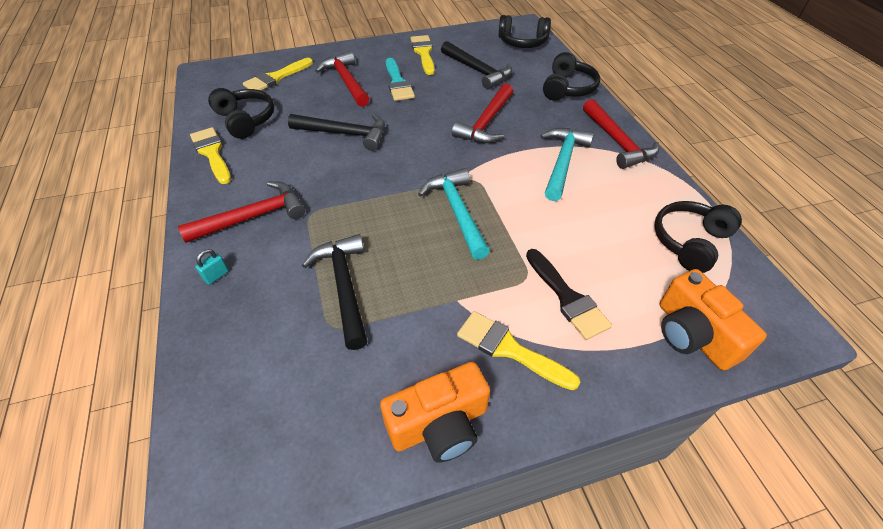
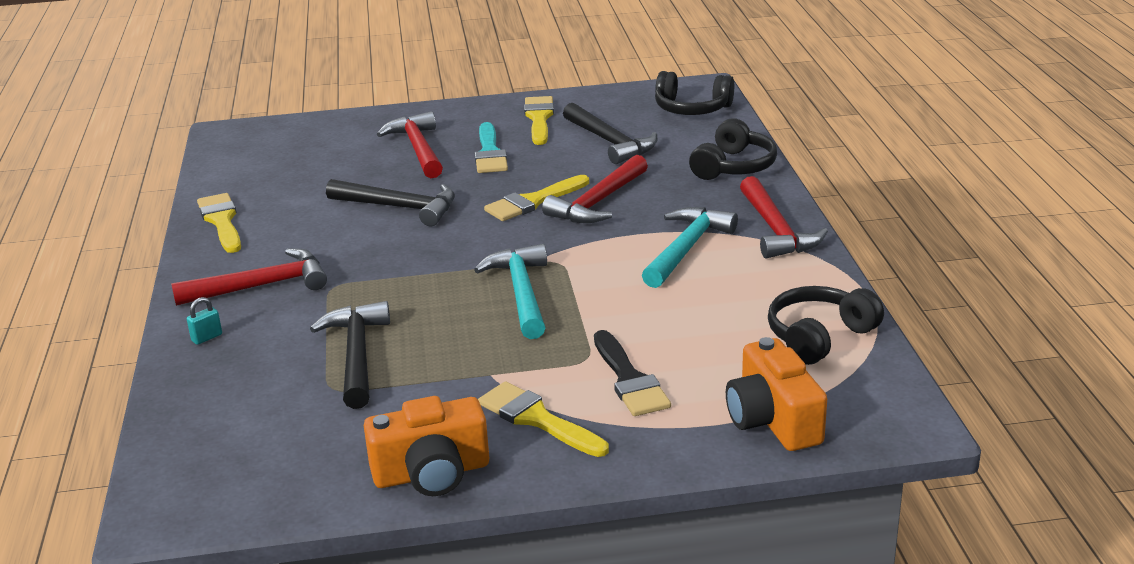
camera: 10 degrees right, 20 degrees down
(245, 120) = (271, 188): black headphones -> none
(276, 78) = (322, 142): yellow brush -> yellow brush (533, 201)

